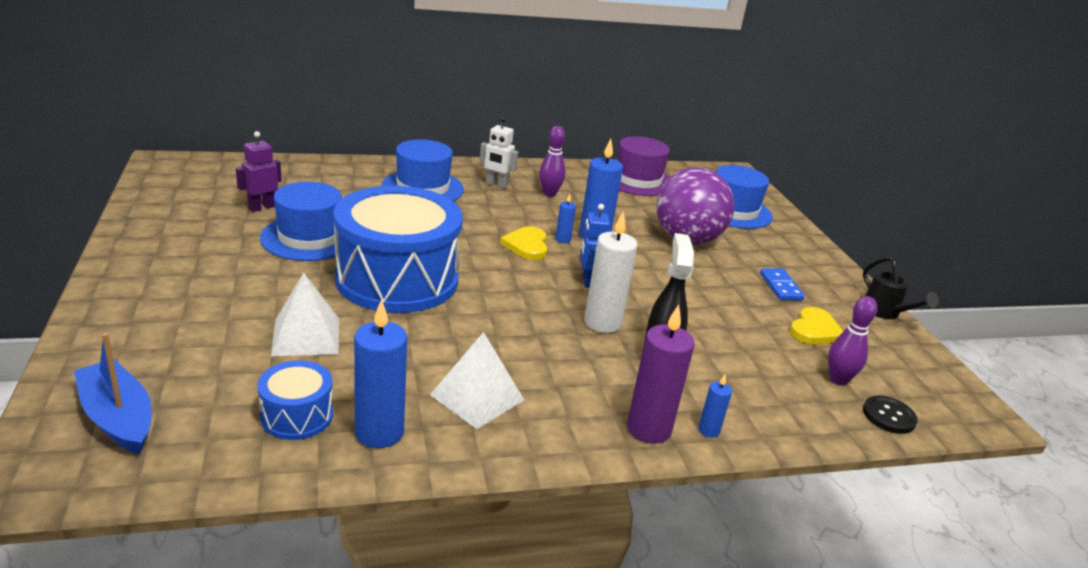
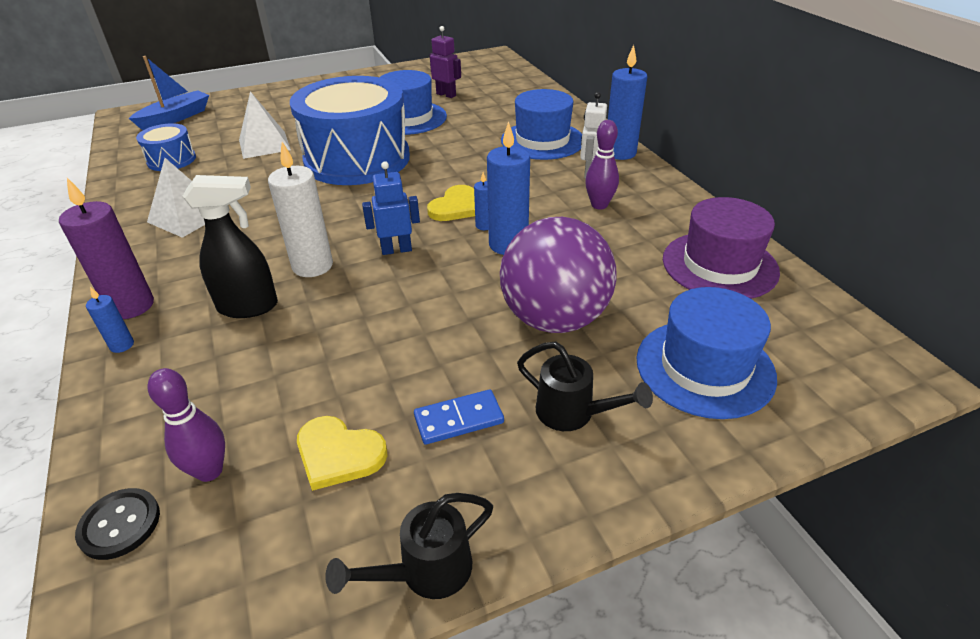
camera: 85 degrees right, 10 degrees up
(379, 432) = (149, 188): blue candle -> blue candle (620, 153)
(527, 245) = (456, 207): yellow heart -> yellow heart turned 135 degrees clockwise
(771, 253) = (572, 413): none -> black watering can

